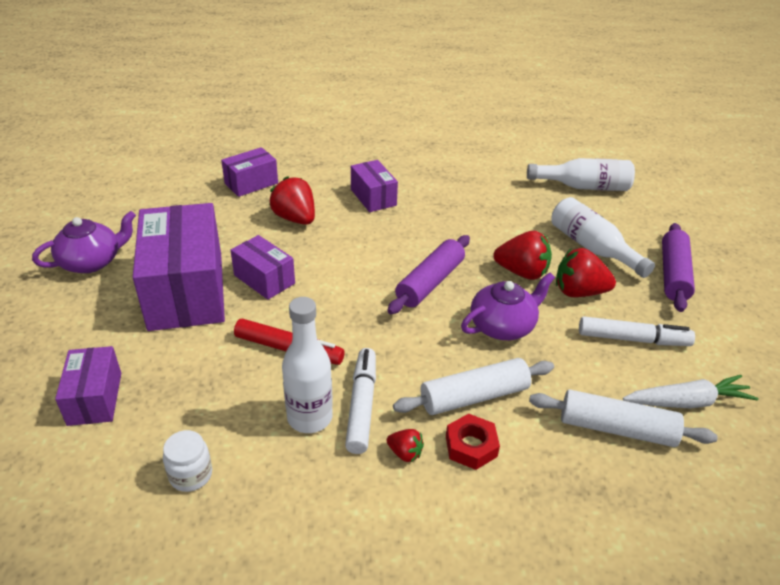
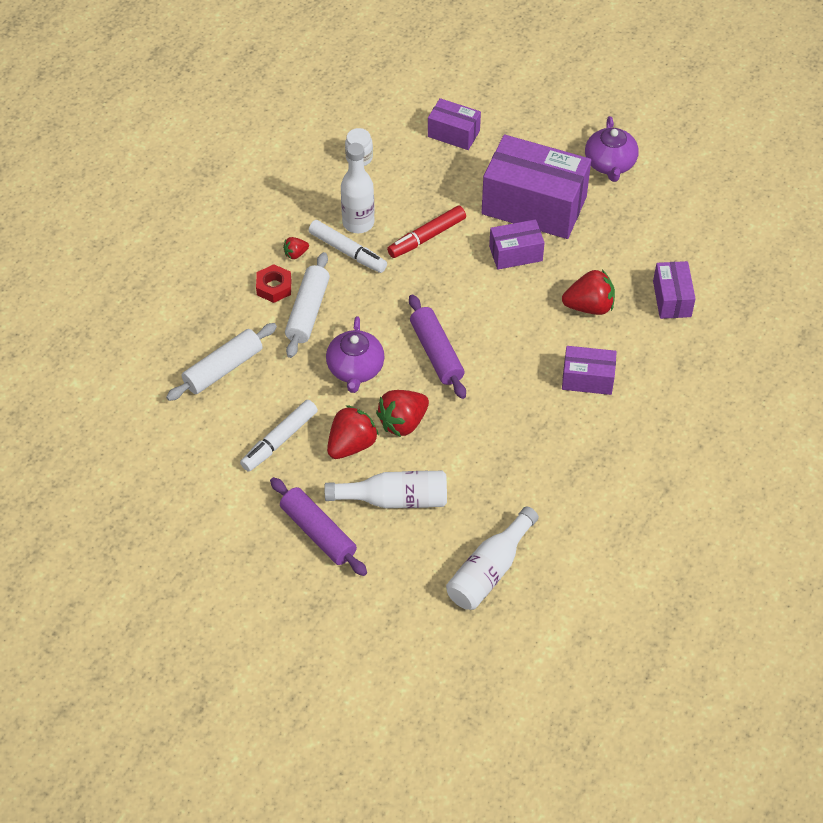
camera: 125 degrees right, 15 degrees up
(687, 402) = (207, 425): white carrot -> none

